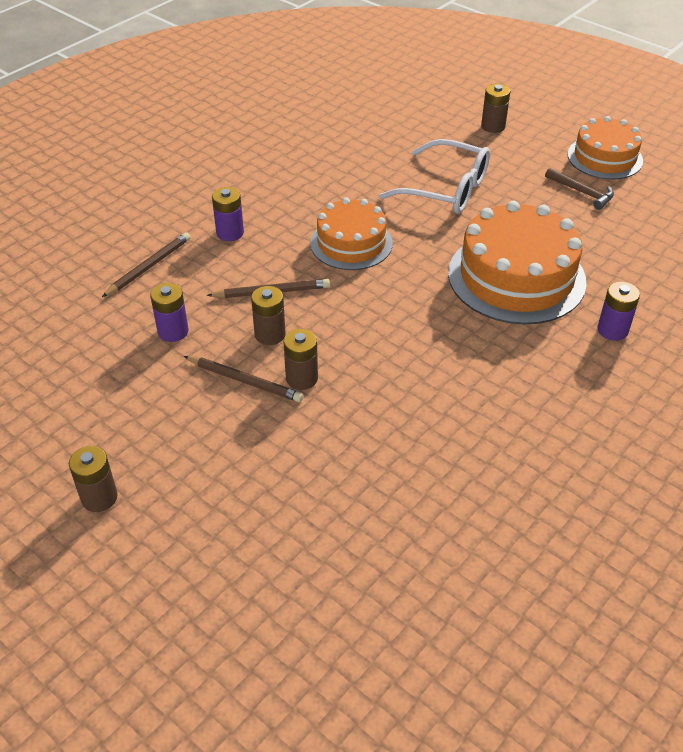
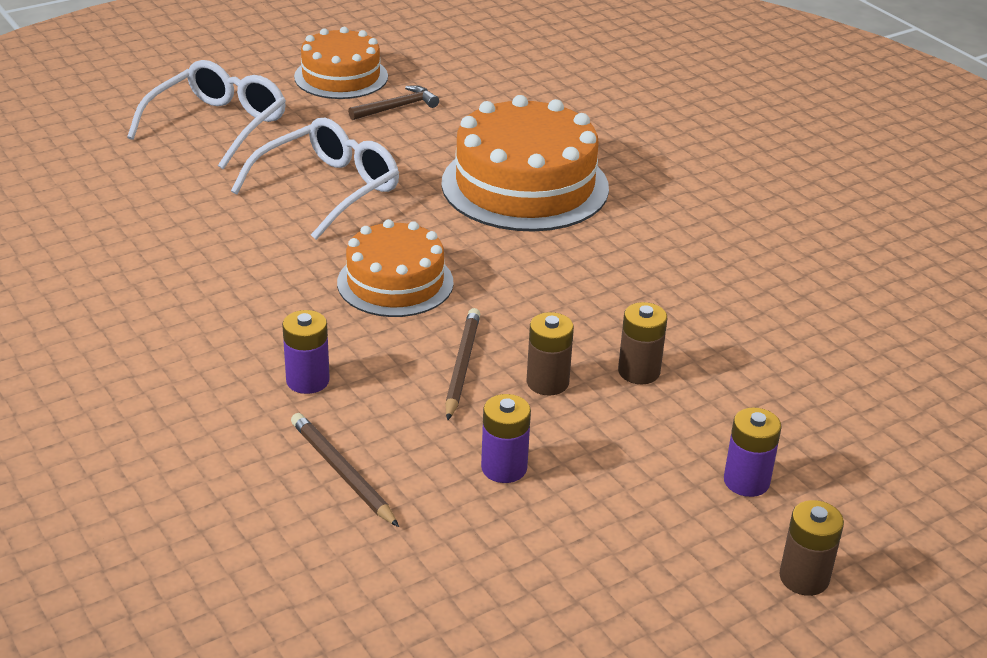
camera: 75 degrees left, 10 degrees down
(245, 381) = (627, 418): brown pencil -> none
(493, 126) = (218, 125): brown battery -> white glasses
(612, 330) = (637, 154): purple battery -> purple battery (746, 481)

